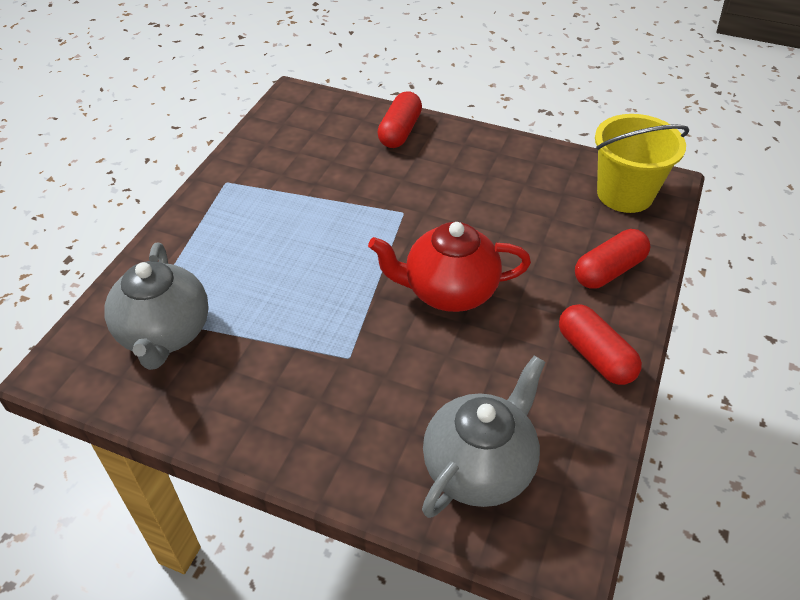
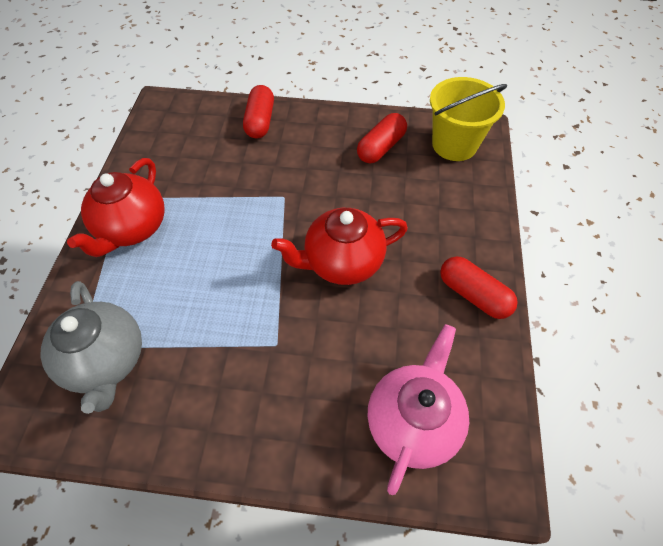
camera: 15 degrees left, 10 degrees up
(228, 213) = (132, 228): none -> red teapot
(479, 467) = (413, 421): grey teapot -> pink teapot
(609, 270) = (462, 215): red capsule -> red capsule (381, 147)

